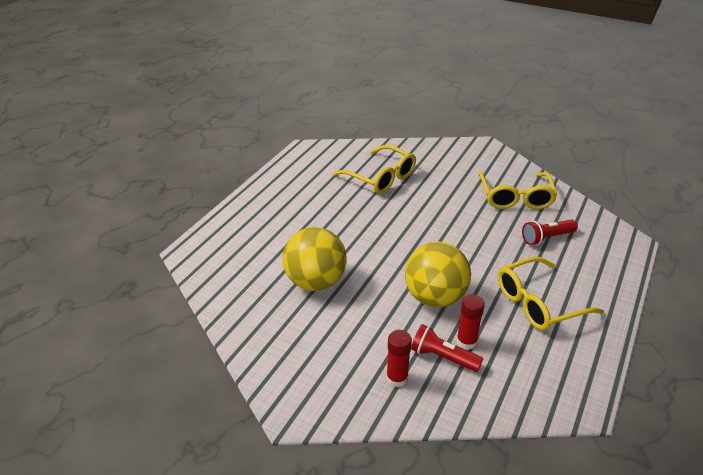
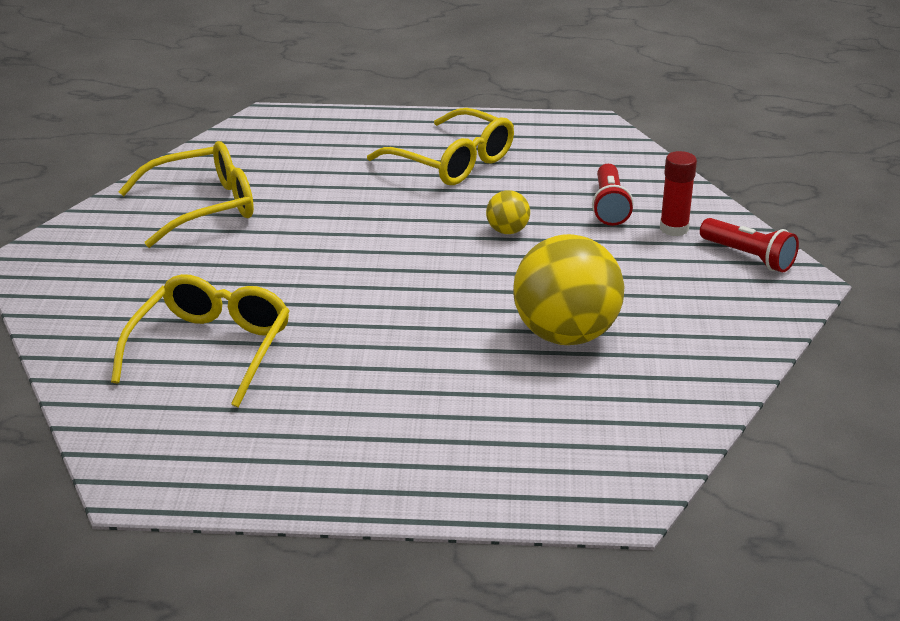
camera: 115 degrees left, 5 degrees down
(435, 297) = (507, 231): yellow ball -> yellow ball, size x0.45
(466, 341) = (568, 196): red glue stick -> none
(546, 238) = (301, 171): red flashlight -> red flashlight (749, 257)

